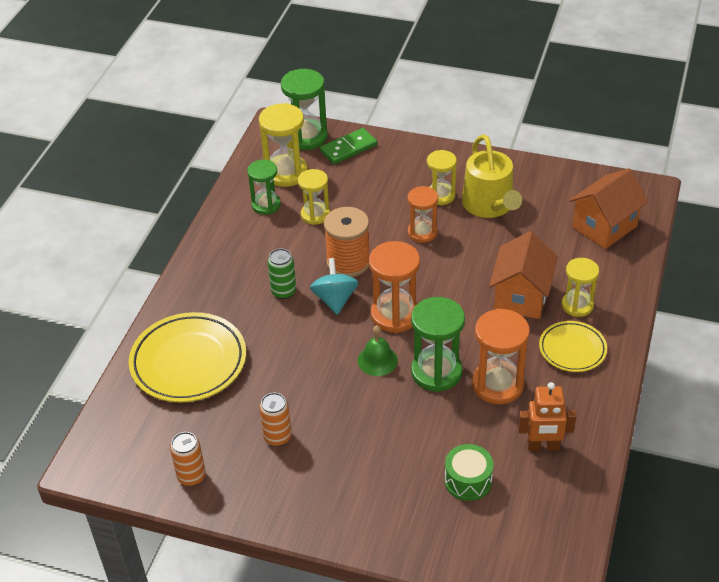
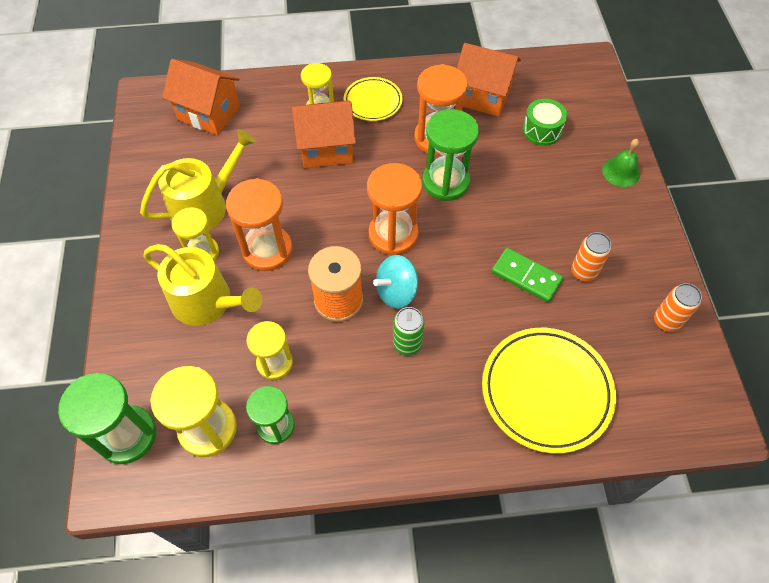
camera: 115 degrees left, 15 degrees up
(348, 148) = (140, 375): green domino -> green domino (526, 276)
(377, 360) = (455, 229): green bell -> green bell (621, 172)
(390, 190) = (207, 302): none -> yellow watering can
(422, 232) = (267, 250): orange hourglass -> orange hourglass, size x1.53
(543, 446) = (482, 96): orange robot -> orange house

